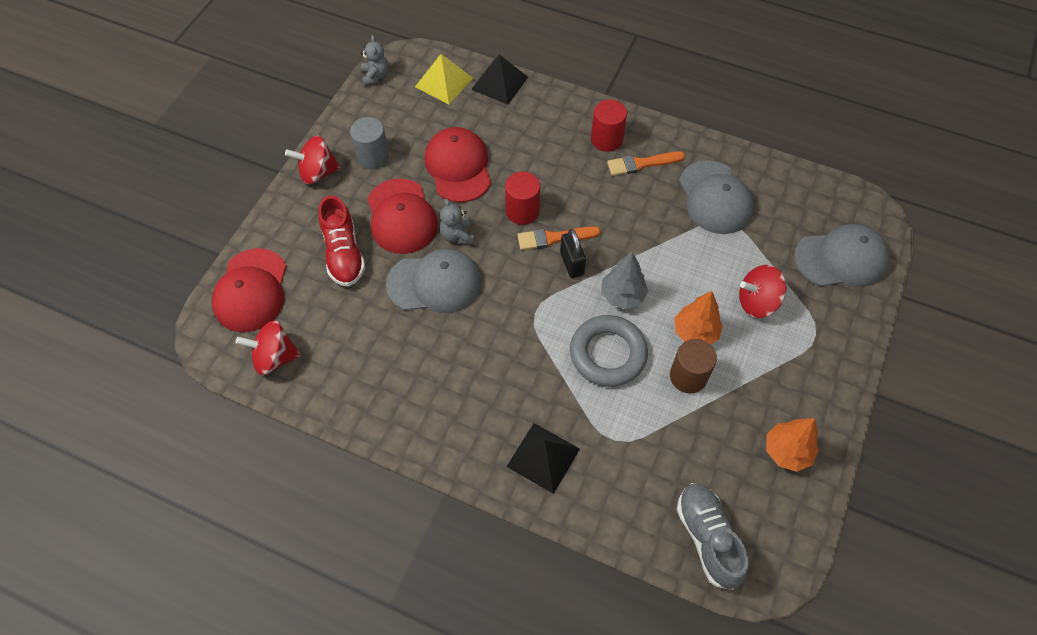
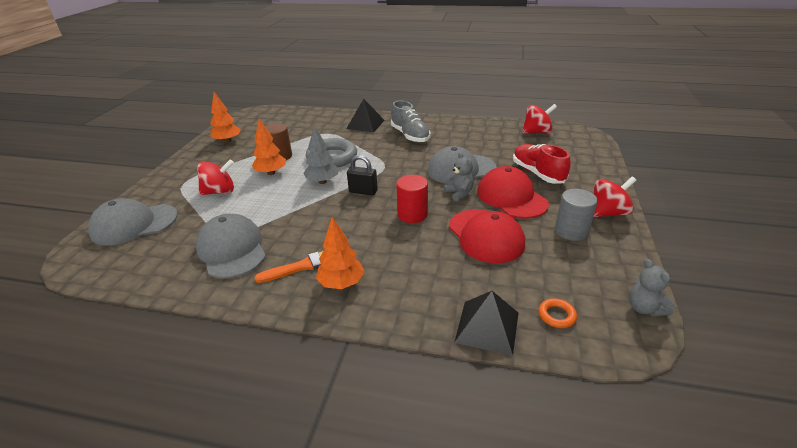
camera: 170 degrees right, 25 degrees down
(251, 290) = (581, 151): red cap -> none
(444, 82) = (556, 315): yellow pyramid -> orange ring
(554, 238) = (380, 203): orange brush -> none
(571, 263) = (363, 191): black padlock -> black padlock turned 45 degrees counterclockwise
(606, 139) = (341, 283): red cylinder -> orange tree
(707, 538) = (280, 116): grey shoe -> grey shoe (410, 136)

